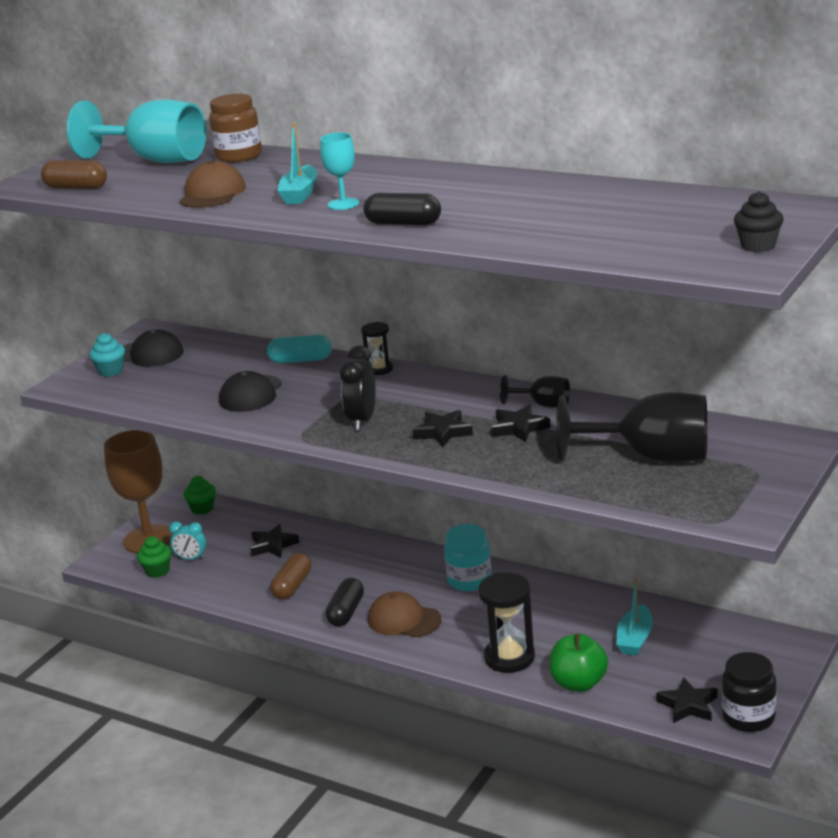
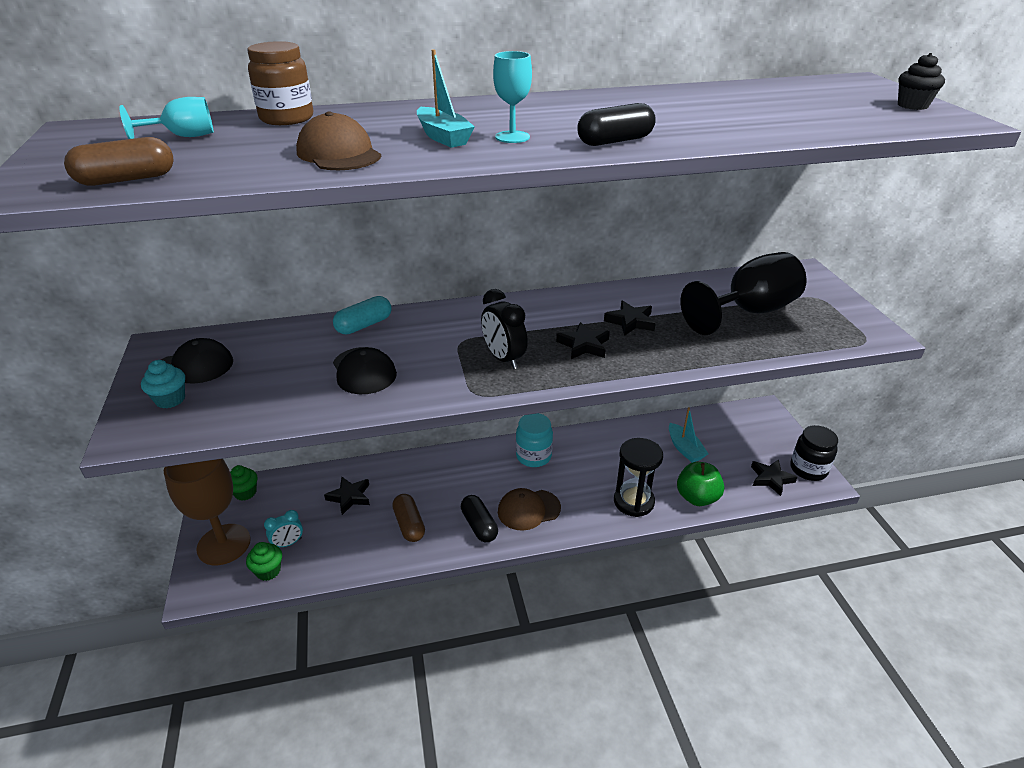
camera: 45 degrees left, 10 degrees up
(155, 160) = (183, 137): turquoise goblet -> turquoise goblet, size x0.49
(379, 369) = (447, 311): black hourglass -> none
(543, 405) = (616, 299): black goblet -> none

